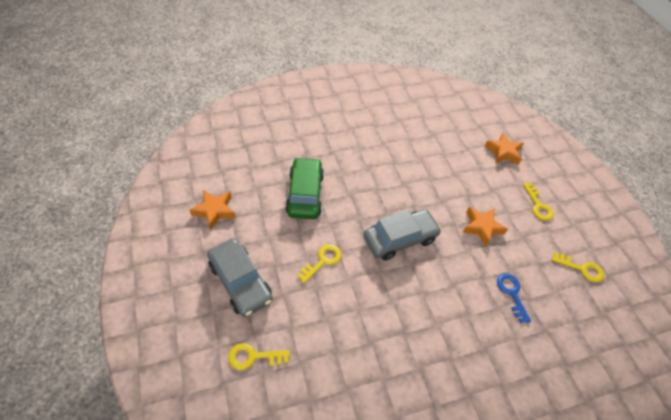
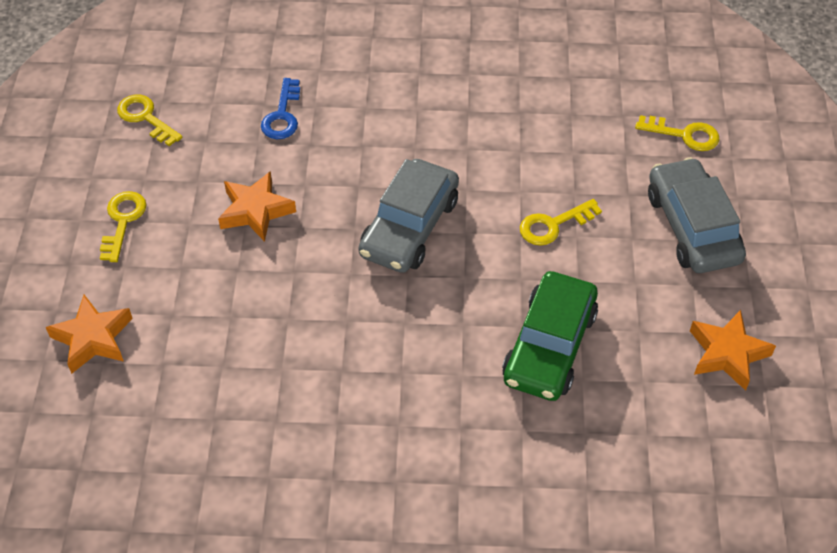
camera: 155 degrees left, 0 degrees up
(400, 239) = (409, 227): grey car -> grey car turned 60 degrees counterclockwise

